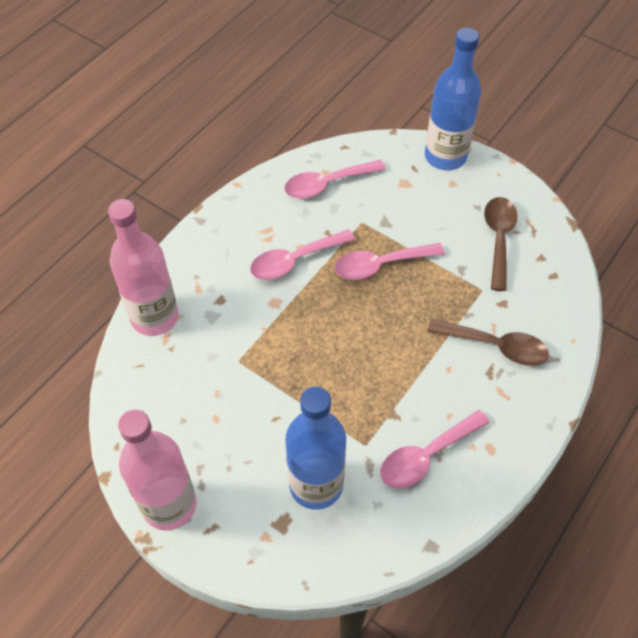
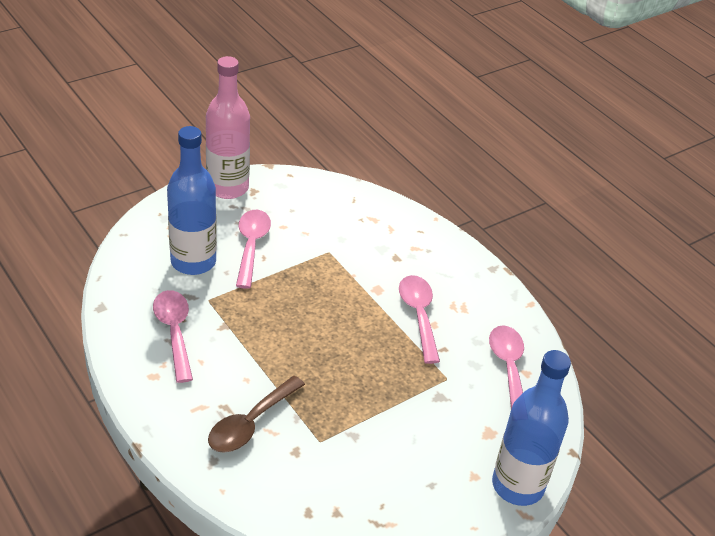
camera: 105 degrees right, 15 degrees down
(154, 317) = (396, 217): pink bottle -> none
(380, 265) = (386, 373): pink spoon -> pink spoon (251, 246)
(498, 239) = (378, 484): brown spoon -> none

